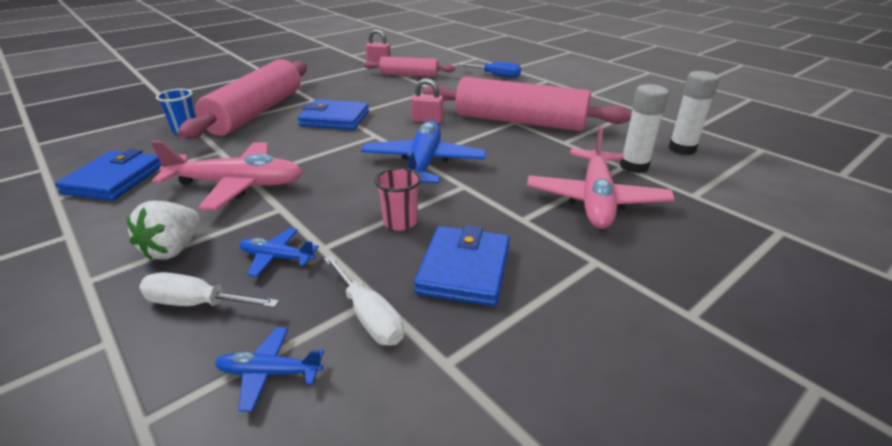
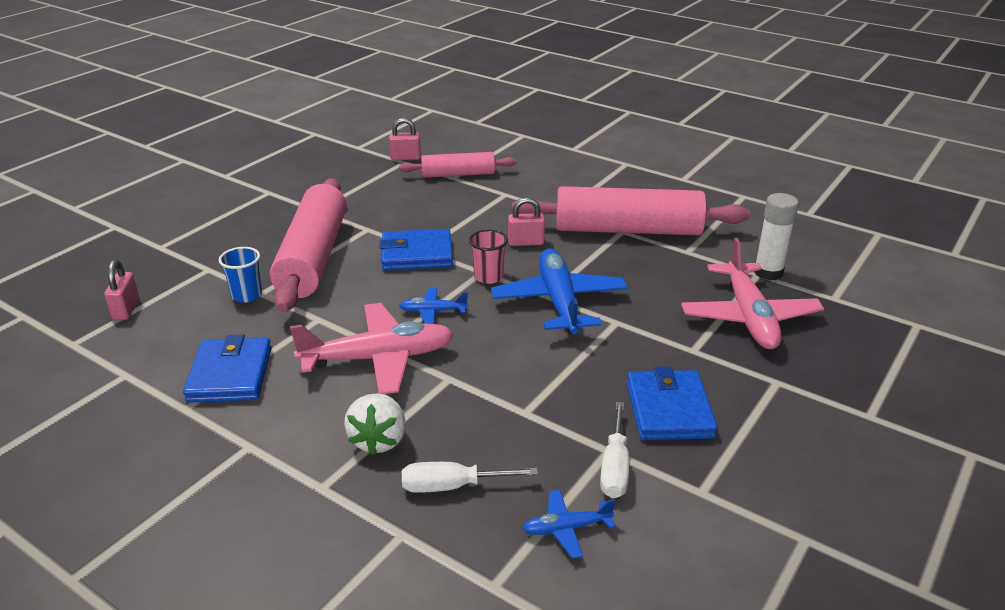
camera: 15 degrees left, 0 degrees up
(94, 128) = (126, 310): none -> pink padlock
(276, 257) = (489, 430): blue plane -> blue plane (432, 311)
(369, 316) = (614, 467): white screwdriver -> white screwdriver turned 60 degrees clockwise
(400, 222) = (580, 373): pink cup -> pink cup (488, 277)
(496, 75) = (563, 163): blue screwdriver -> none
(682, 149) = (805, 243): white glue stick -> none

